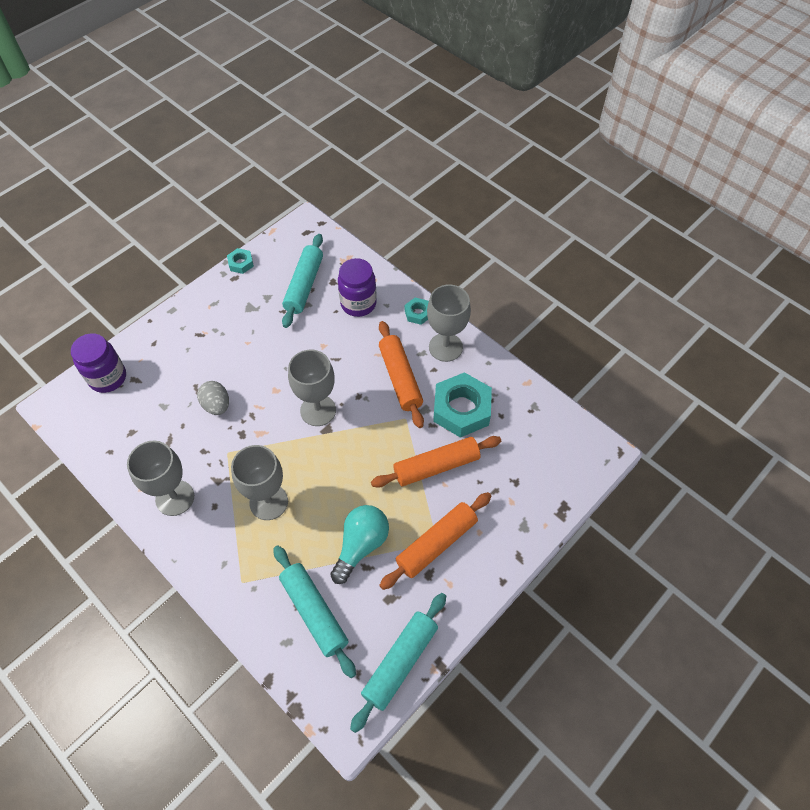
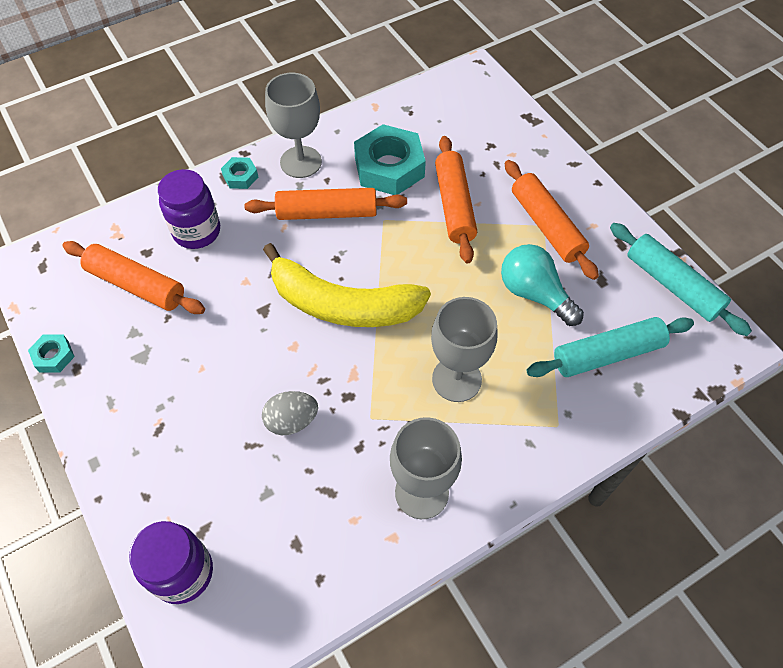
camera: 75 degrees left, 0 degrees up
(304, 285) = (136, 285): turquoise rolling pin -> orange rolling pin
(318, 410) = (342, 304): grey goblet -> yellow banana

